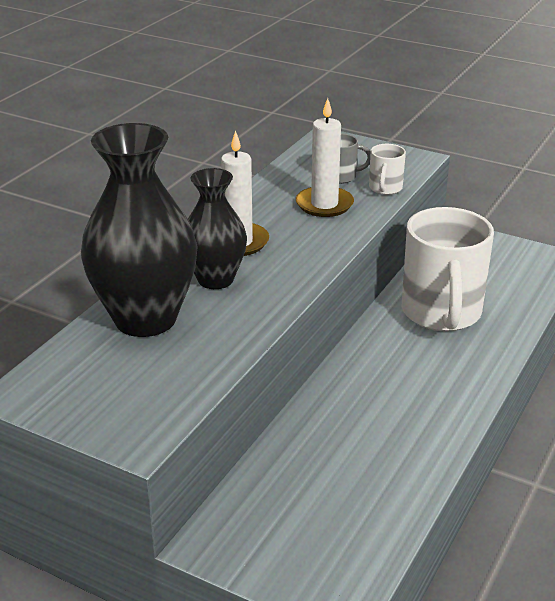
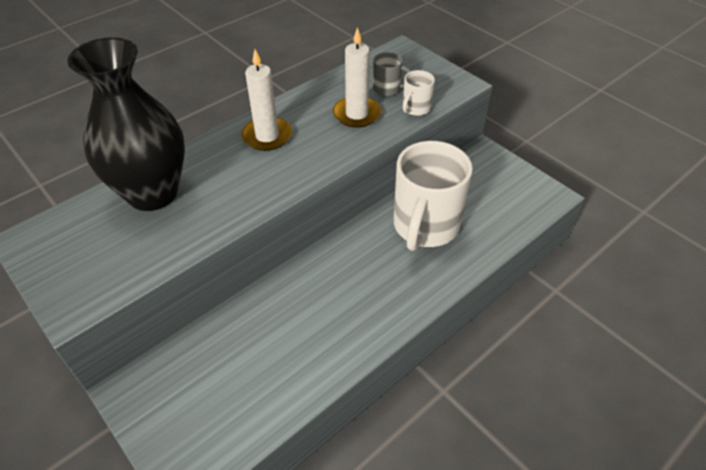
camera: 20 degrees right, 15 degrees up
(215, 279) = (227, 168): black vase -> none

